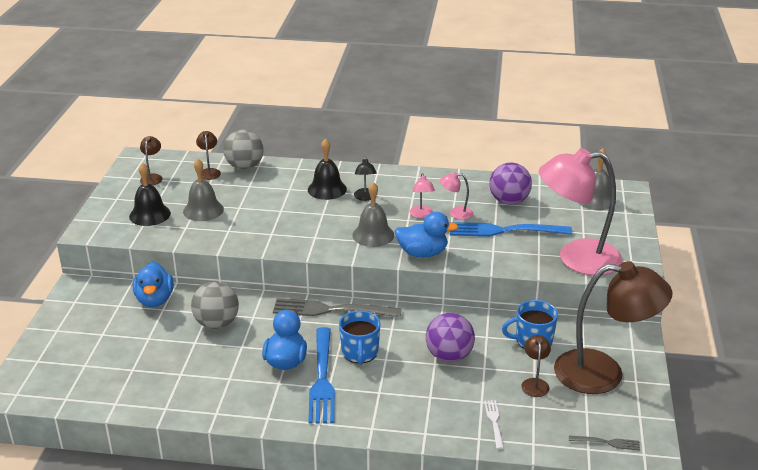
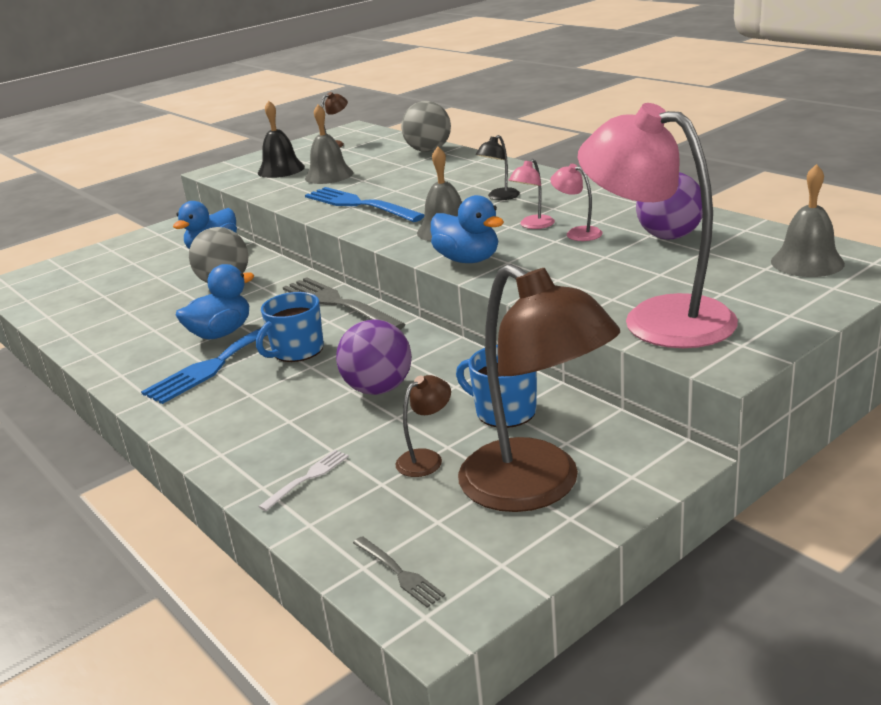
camera: 45 degrees right, 5 degrees down
(209, 172) = (390, 149): brown lamp -> none
(327, 189) = (473, 182): black bell -> none
(504, 231) = (608, 264): blue fork -> blue fork (359, 205)

